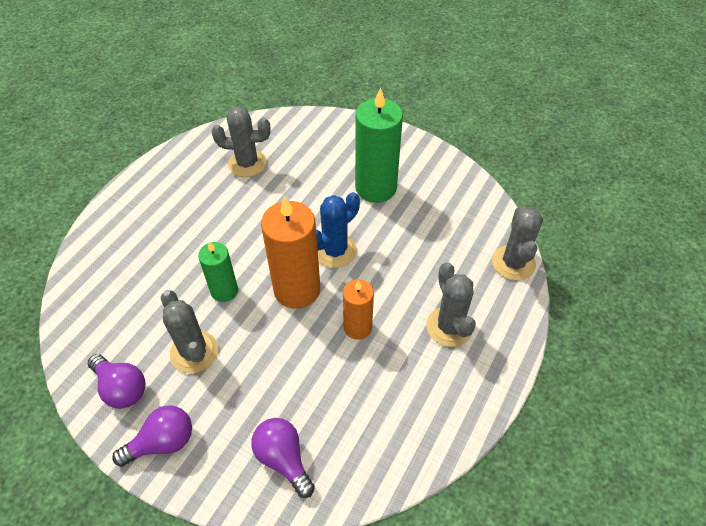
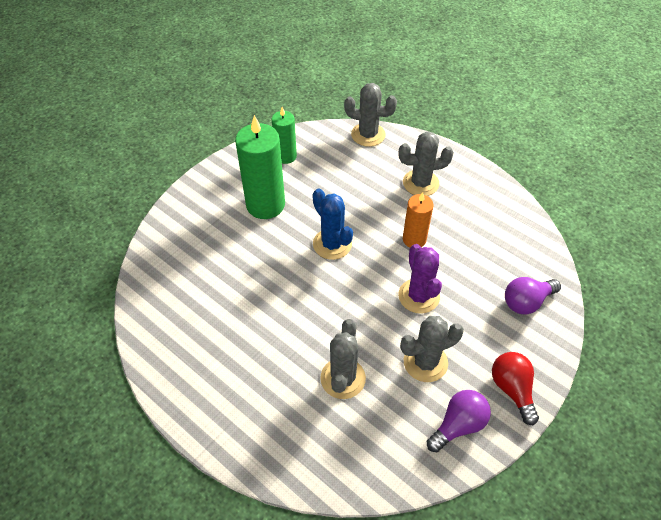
camera: 80 degrees left, 0 degrees up
(162, 442) = (512, 389): purple light bulb -> red light bulb
(224, 291) = (361, 334): green candle -> green candle (286, 156)
(247, 163) = (199, 304): grey cactus -> grey cactus (343, 378)
(278, 339) = (419, 296): none -> purple cactus
(297, 289) = (369, 277): orange candle -> none

